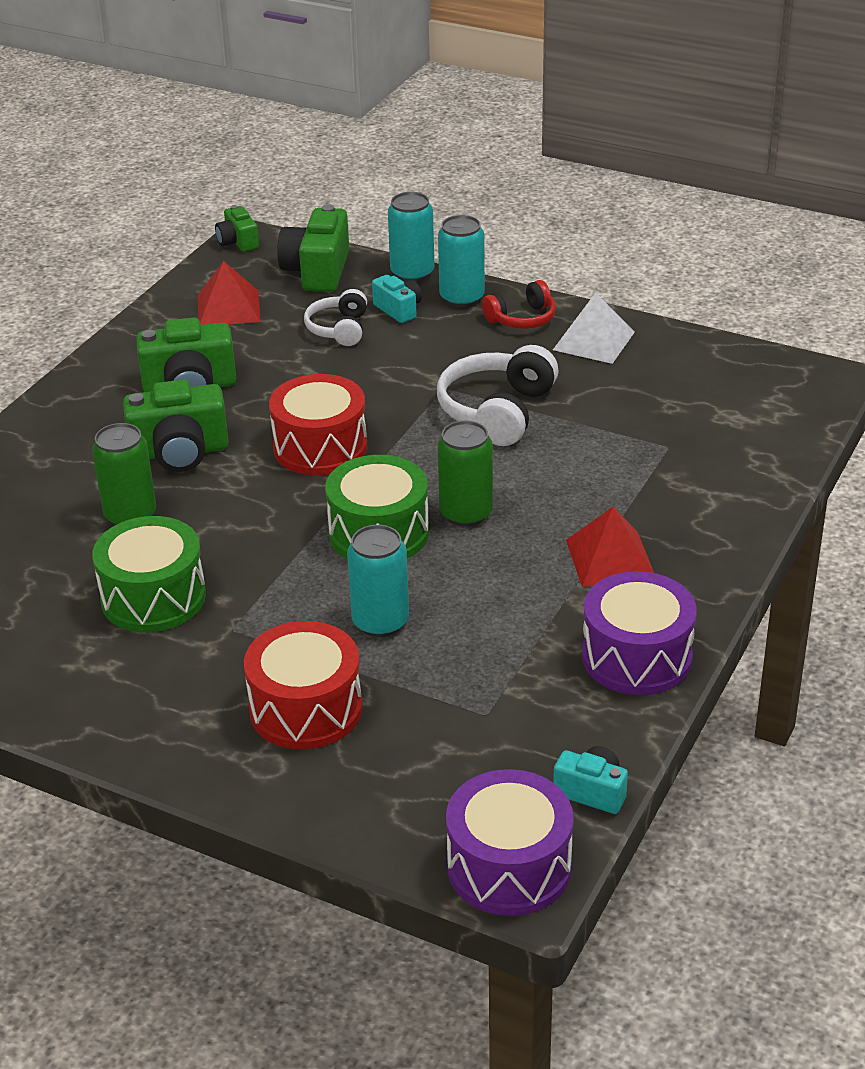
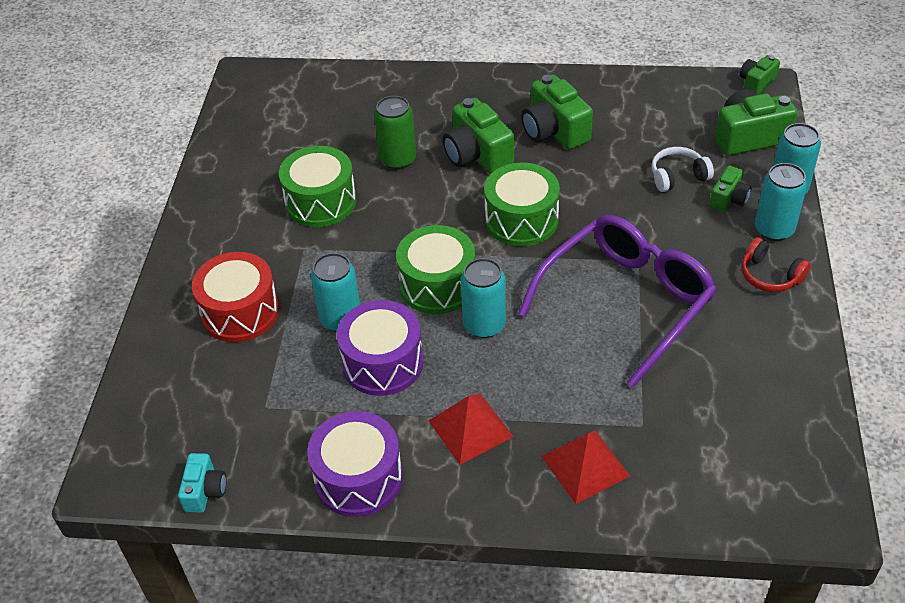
camera: 70 degrees right, 10 degrees up
(228, 308) = (664, 112): red pyramid -> red pyramid (585, 466)
(320, 447) = (521, 220): red drum -> green drum
(398, 310) = (728, 199): turquoise camera -> green camera
(466, 513) = (484, 325): green can -> turquoise can
(497, 411) = (626, 302): white headphones -> purple glasses
(509, 867) = (122, 465): purple drum -> purple drum (382, 363)
(593, 340) = (769, 331): white pyramid -> none

